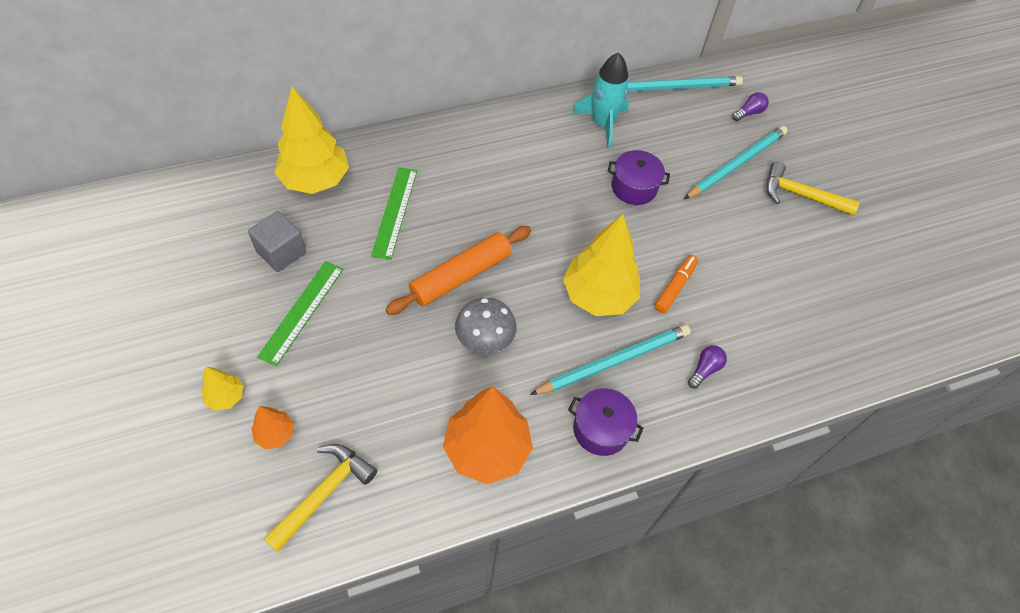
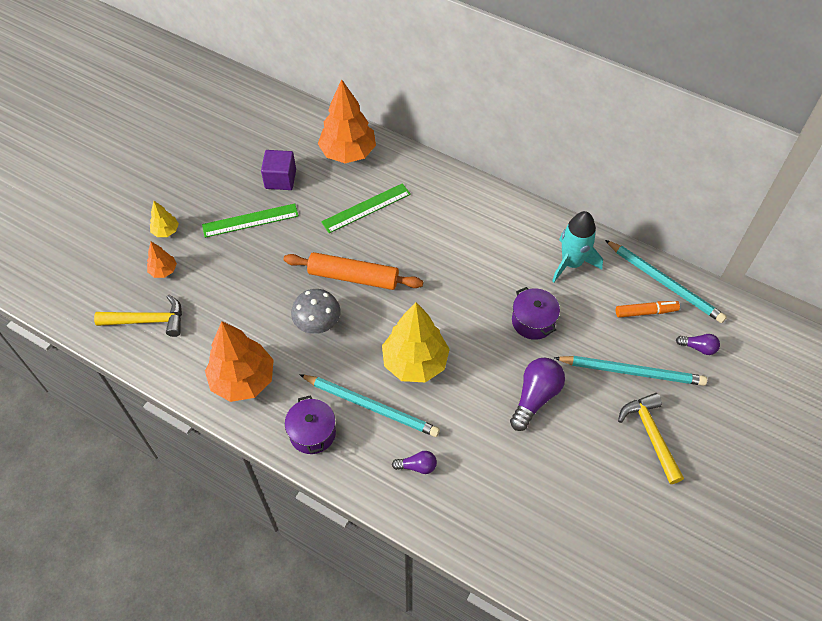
camera: 55 degrees right, 0 degrees up
(281, 252) = (280, 179): grey cube -> purple cube
(315, 180) = (348, 153): yellow tree -> orange tree
(675, 287) = (469, 404): orange marker -> orange marker (645, 312)
(707, 239) = (535, 397): none -> purple light bulb

